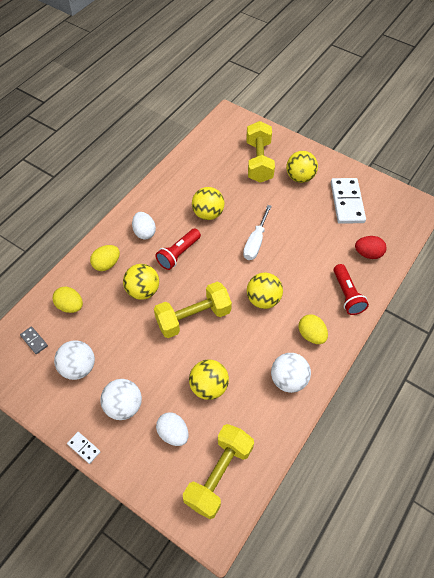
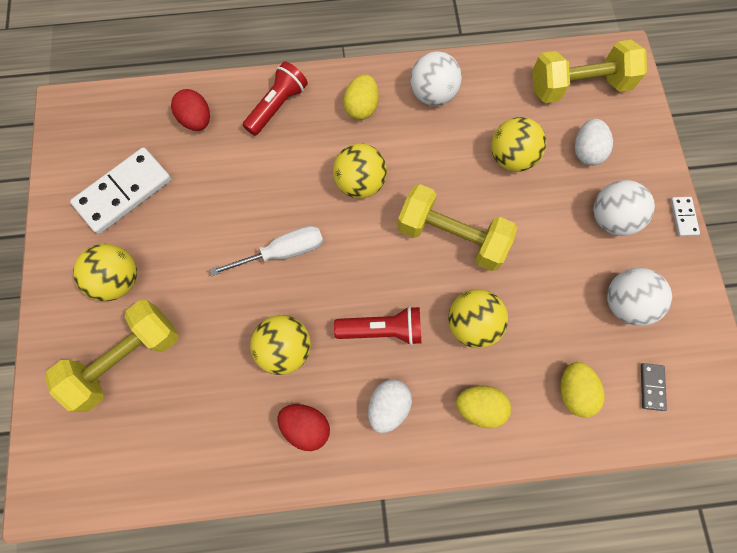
camera: 130 degrees left, 15 degrees up
(168, 200) = (306, 426): none -> red egg

